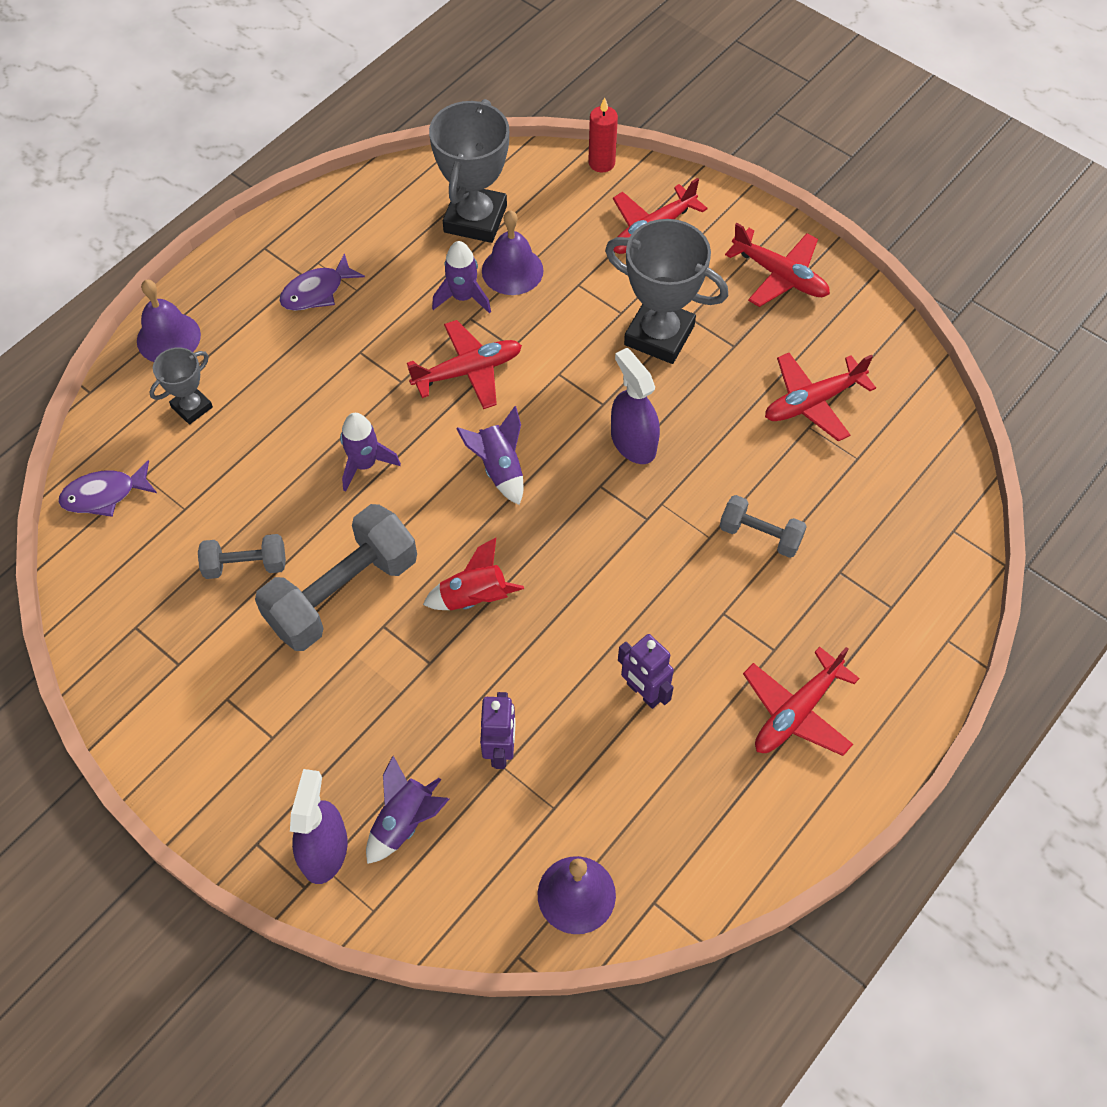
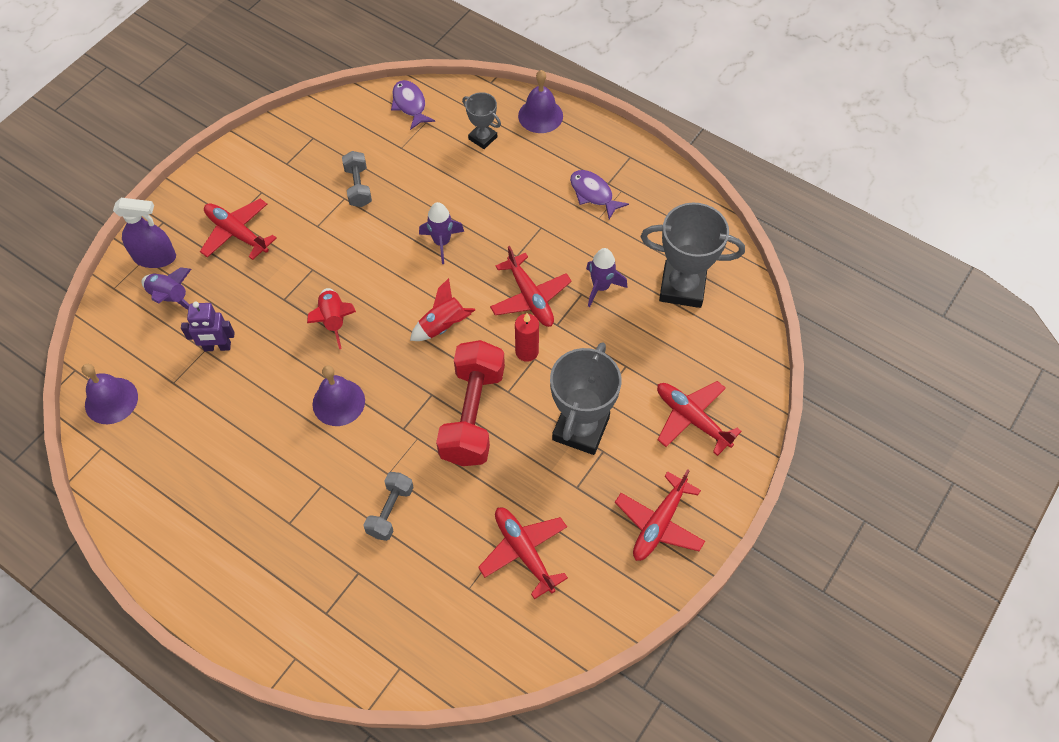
camera: 85 degrees right, 0 degrees up
(342, 593) = (337, 243): grey dumbbell -> none
(499, 468) = (443, 326): purple rocket -> red rocket
(512, 270) = (633, 318): purple bell -> purple bell (338, 402)
(601, 163) = (763, 374): red candle -> red candle (527, 352)
(633, 442) = (472, 415): purple spray bottle -> red dumbbell
(643, 692) = (256, 433): purple robot -> none
(796, 712) = (236, 539): red plane -> red plane (237, 233)

